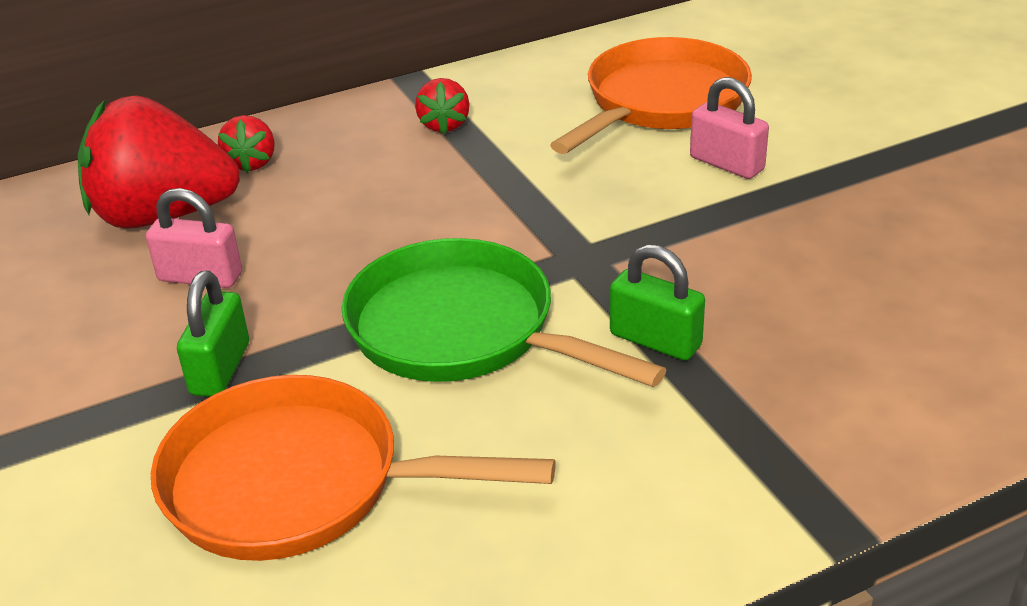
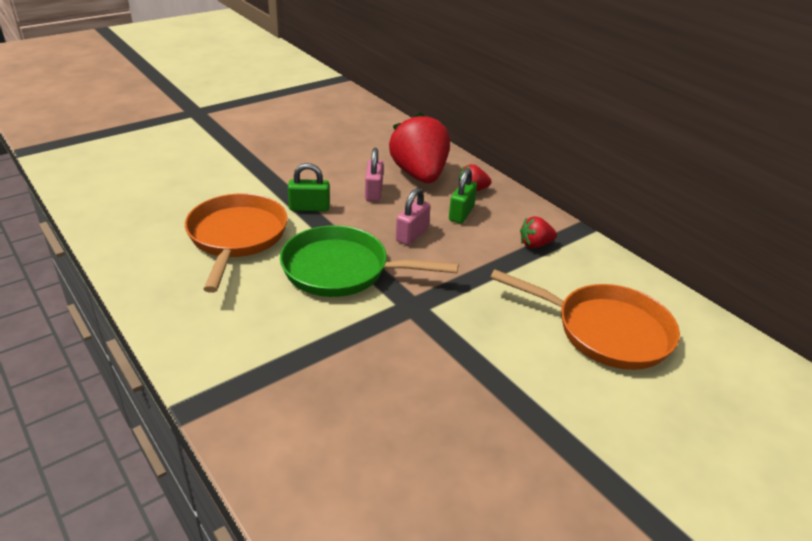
camera: 75 degrees right, 0 degrees up
(463, 330) = (342, 270): green pan -> green pan turned 105 degrees counterclockwise
(655, 340) = (340, 337): green padlock -> green padlock (461, 213)
(726, 164) = (536, 364): pink padlock -> pink padlock (412, 234)

